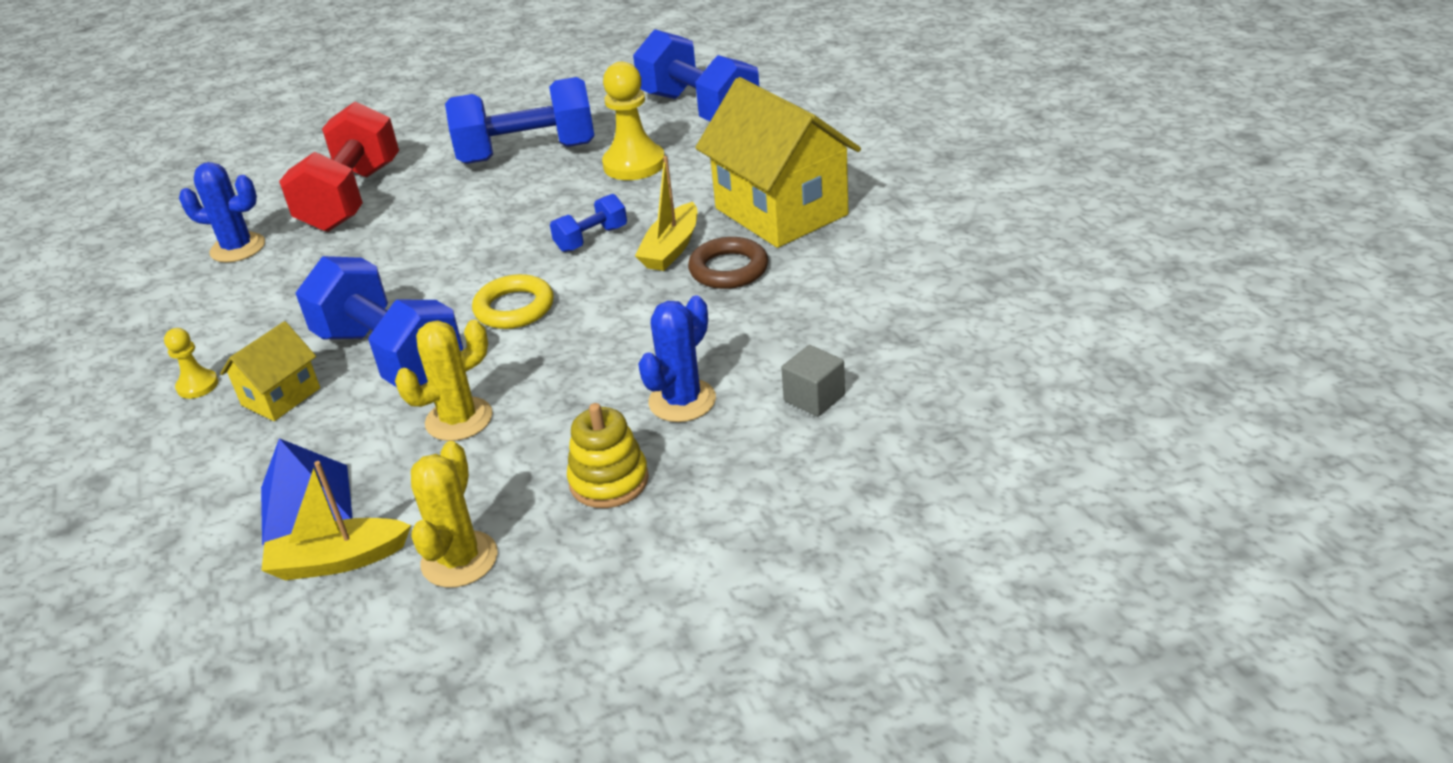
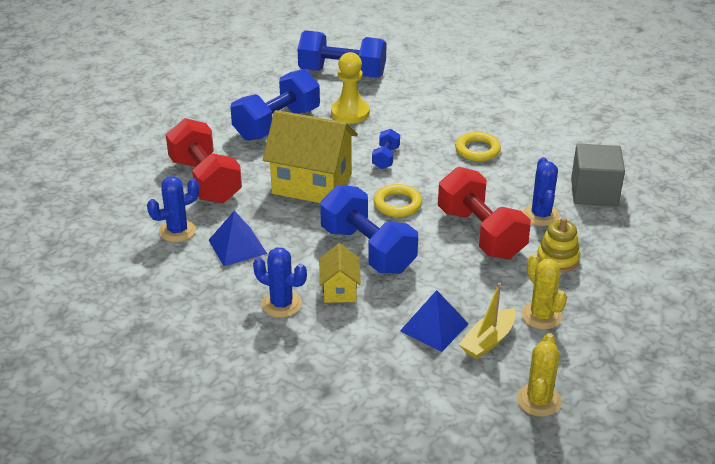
camera: 40 degrees left, 0 degrees up
(197, 385) = (281, 304): yellow pawn -> blue cactus
(264, 292) = (237, 246): none -> blue pyramid
(390, 356) = (368, 250): blue dumbbell -> blue dumbbell turned 45 degrees clockwise
(459, 419) = (450, 263): yellow cactus -> yellow cactus (538, 400)
(559, 393) = (480, 233): none -> red dumbbell
(671, 248) = (435, 149): yellow boat -> none
(728, 269) = (477, 150): brown ring -> yellow ring
(781, 211) = (463, 114): yellow house -> yellow house (312, 184)
(814, 398) = (594, 192): grey cube -> grey cube, size x1.90

